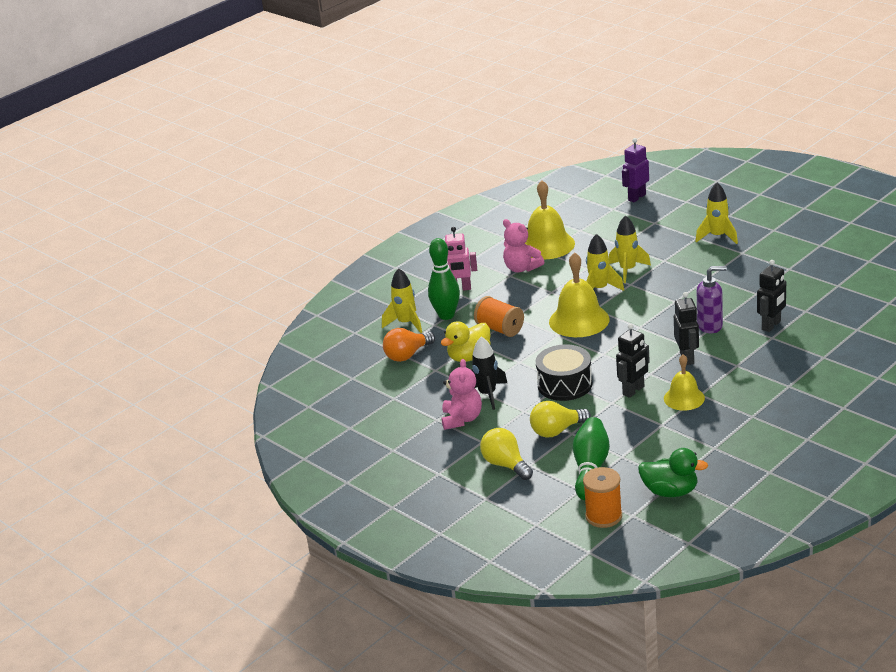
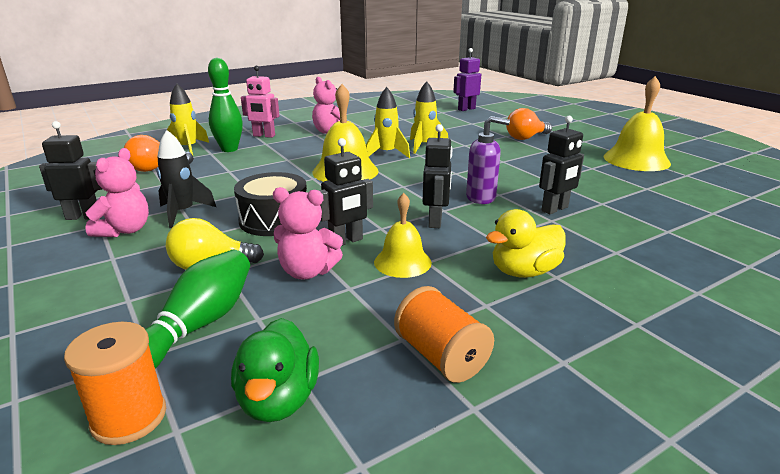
camera: 10 degrees right, 5 degrees down
(413, 415) = (83, 217): none -> black robot
(469, 357) = (208, 180): yellow duck -> yellow duck (524, 272)
(500, 329) = (264, 165): orange spool -> orange spool (441, 356)
(506, 465) = (100, 292): yellow light bulb -> none
(547, 245) = (367, 122): yellow bell -> yellow bell (636, 160)
(626, 420) = (307, 272): none -> pink teddy bear
(670, 491) = (278, 400): green duck -> green duck turned 60 degrees clockwise
(717, 236) = (525, 138): yellow rocket -> orange light bulb

